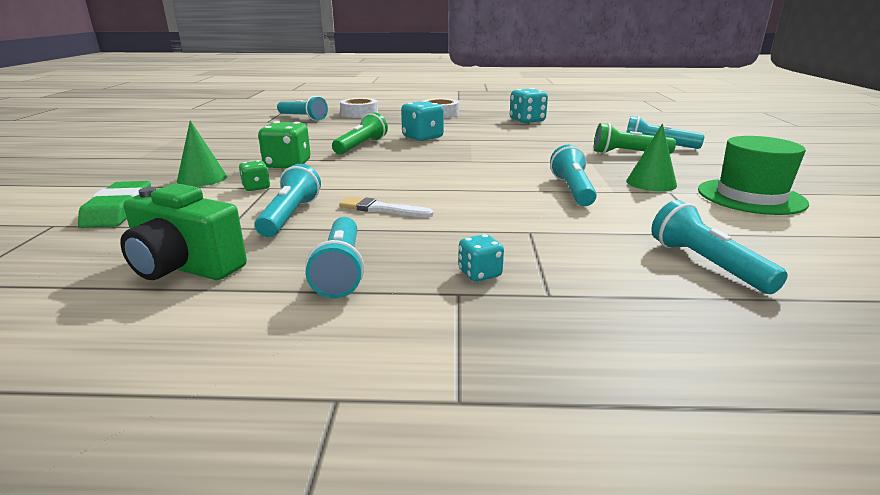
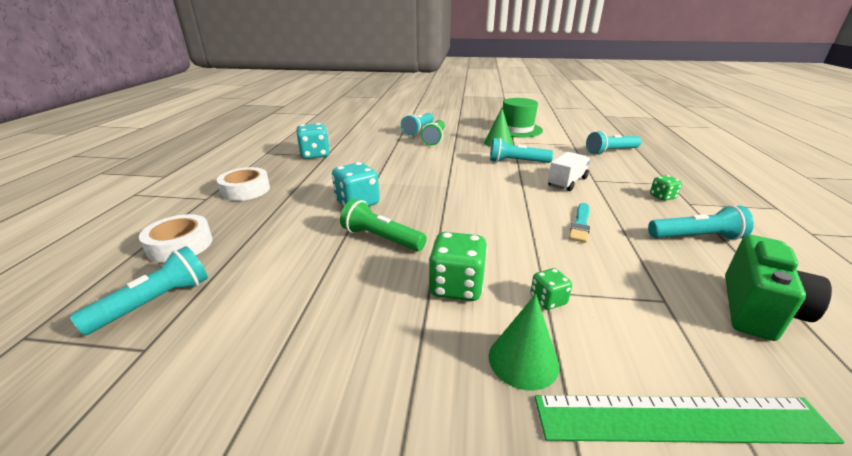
camera: 85 degrees left, 5 degrees up
(119, 210) = (680, 419): green eraser -> green ruler
(290, 216) = (618, 267): turquoise flashlight -> none
(382, 209) = (580, 224): white brush -> turquoise brush
(480, 274) = (662, 197): turquoise dice -> green dice
(510, 213) = (567, 182): none -> white truck

